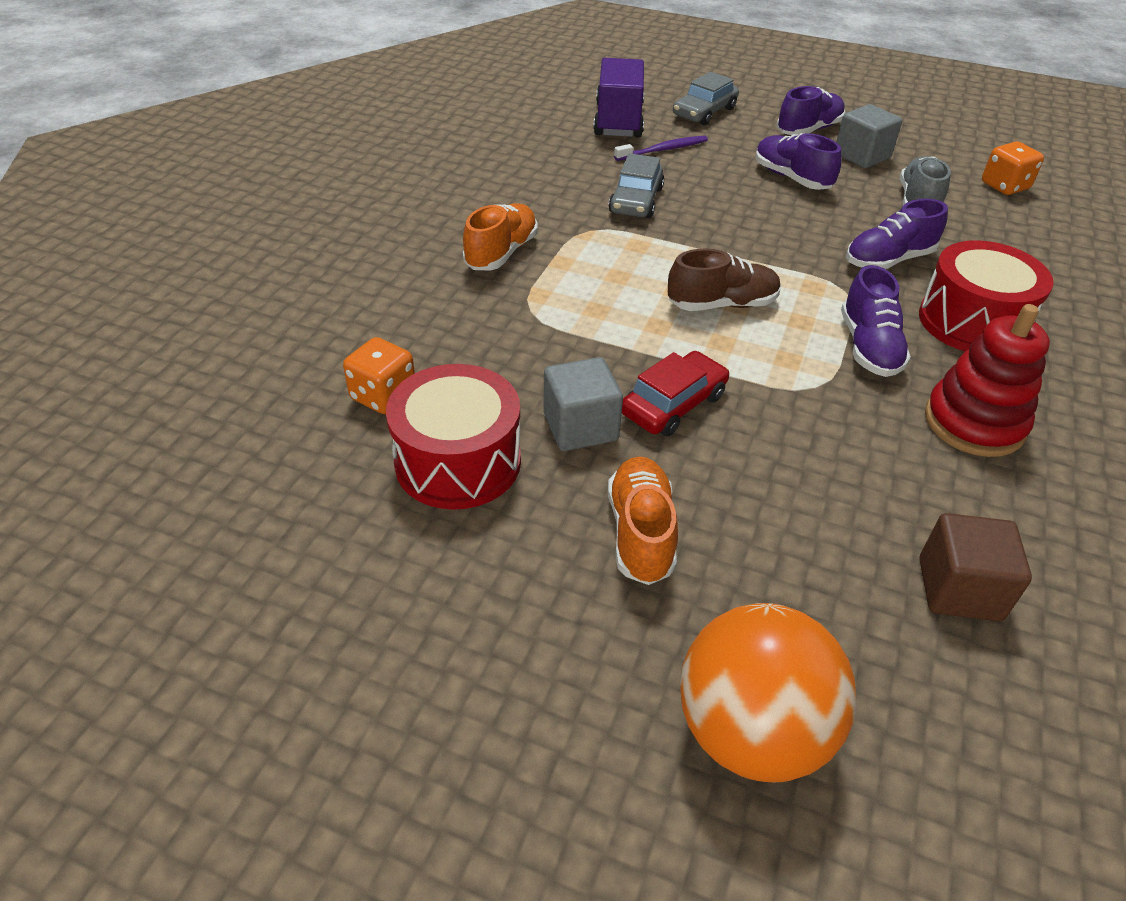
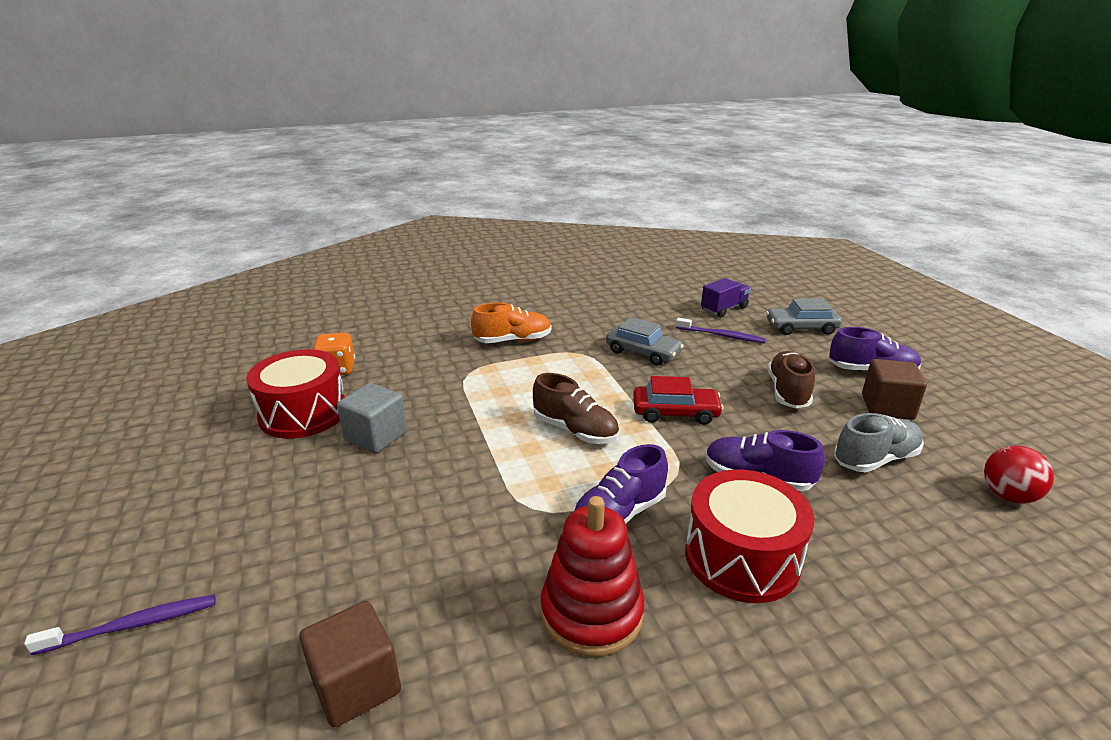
camera: 50 degrees right, 15 degrees down
(618, 121) = (724, 309): purple truck -> purple truck, size x0.62
(636, 200) = (643, 352): grey car -> grey car turned 120 degrees counterclockwise
(640, 533) = (294, 500): orange shoe -> none
(673, 404) = (437, 458): red car -> red car (675, 413)
(751, 731) = (132, 625): orange ball -> purple toothbrush
(791, 178) = (788, 392): purple shoe -> brown shoe
(861, 156) = (887, 407): grey cube -> brown cube
(1004, 186) = (1008, 496): orange dice -> red ball

